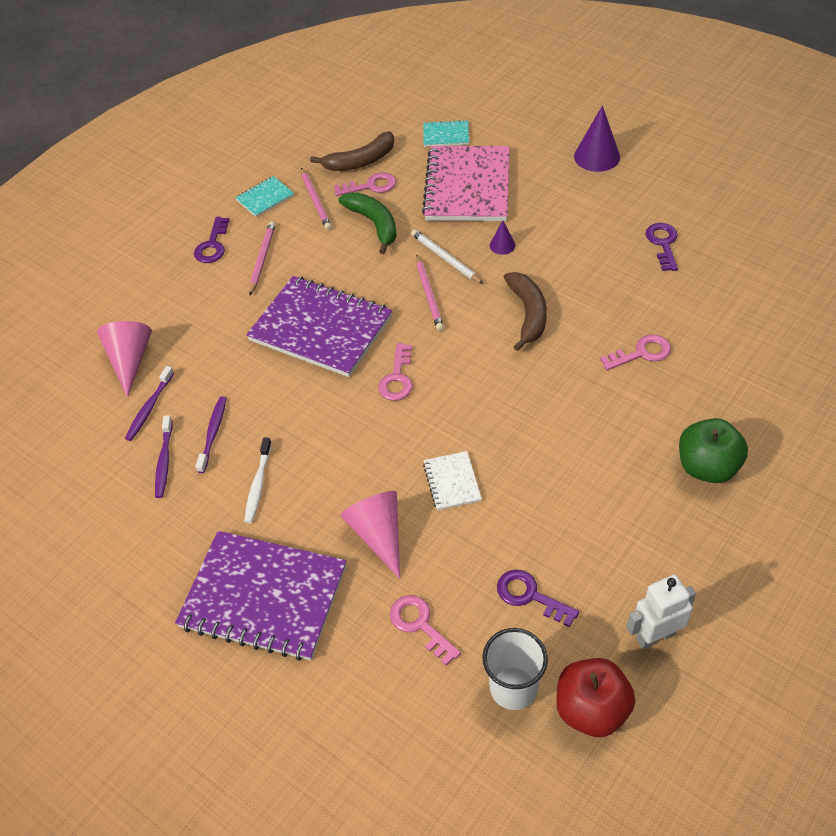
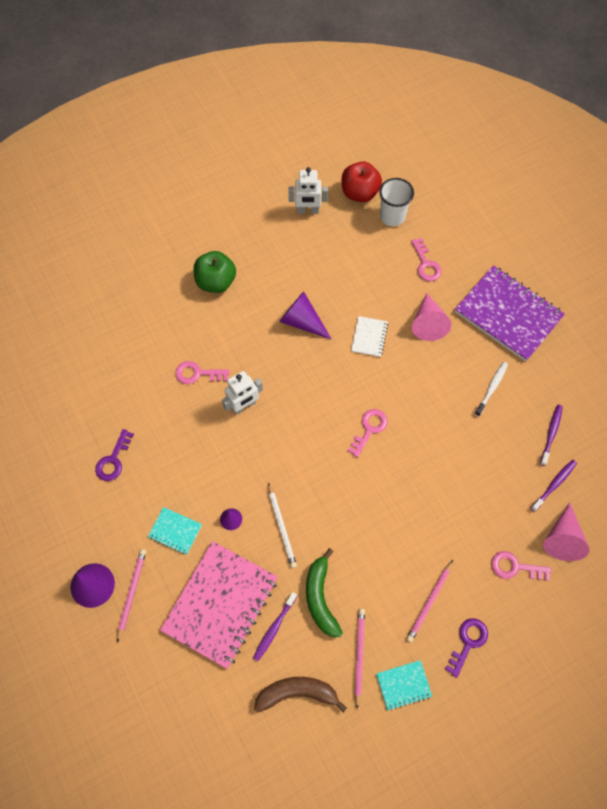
camera: 160 degrees left, 15 degrees up
(213, 433) = (512, 441): purple toothbrush -> purple toothbrush (274, 628)
(321, 328) = (406, 500): purple notebook -> none
(370, 186) = (303, 650): pink key -> pink key (515, 567)
(429, 295) = (312, 495): pink pencil -> pink pencil (131, 593)
(446, 135) = (202, 689): turquoise notebook -> turquoise notebook (175, 531)
(528, 314) = (251, 442): brown banana -> none
(530, 596) = (359, 254): purple key -> none
(554, 464) = (302, 321): none -> purple cone
(561, 343) = (244, 406): none -> white robot

